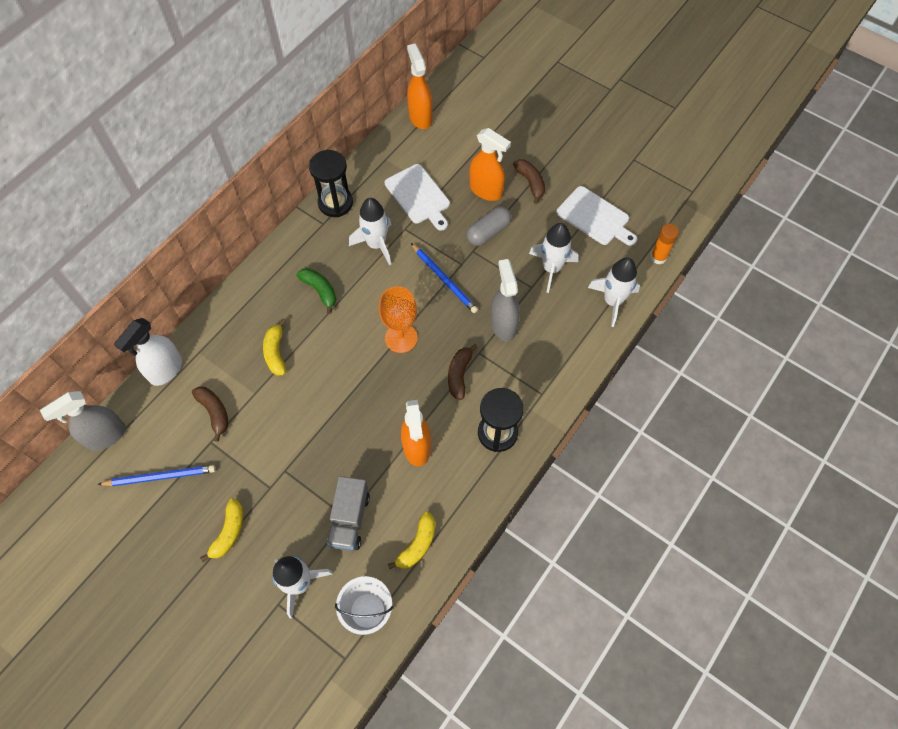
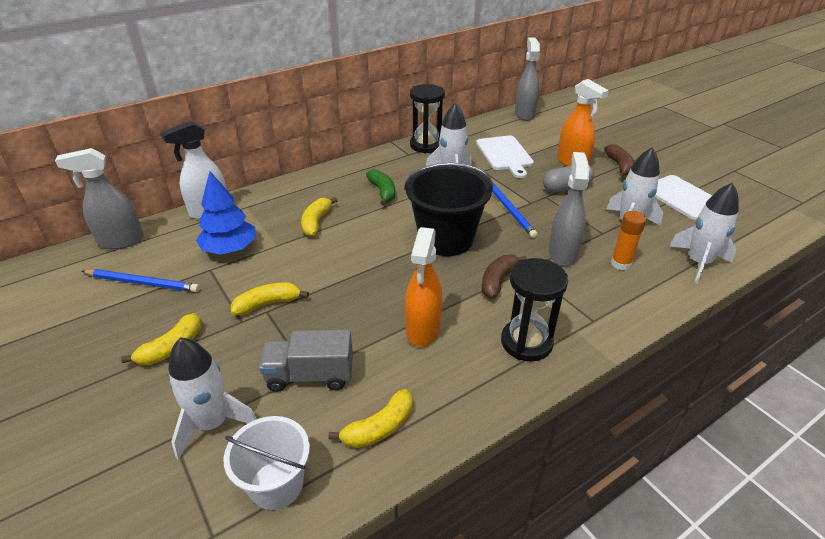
camera: 20 degrees right, 25 degrees down
(214, 412) = (230, 249): brown banana -> blue tree
(281, 463) = (267, 304): none -> yellow banana
(349, 519) = (310, 375): grey truck -> grey truck turned 60 degrees clockwise
(401, 338) = (446, 239): orange goblet -> black bucket
(420, 117) = (524, 114): orange spray bottle -> grey spray bottle
(658, 257) = (759, 241): orange glue stick -> orange glue stick (620, 263)

